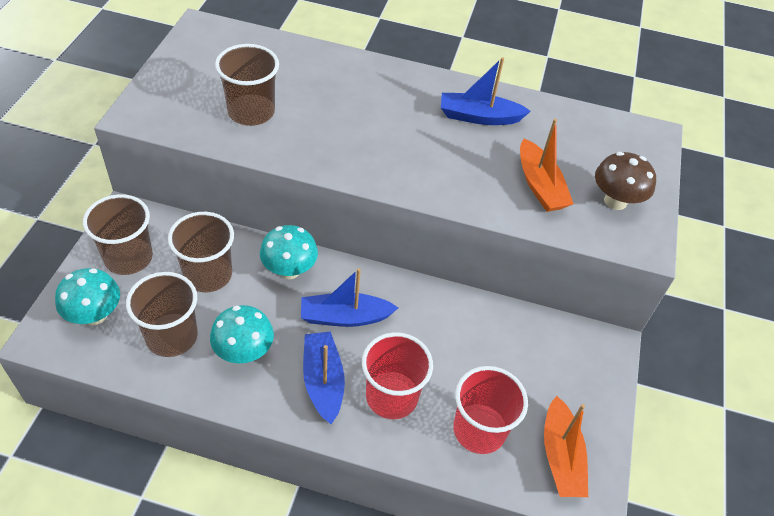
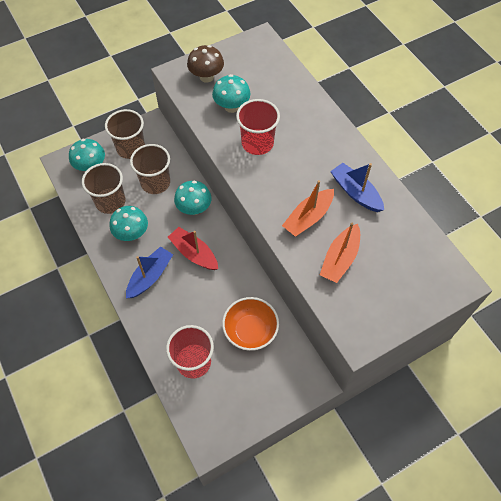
camera: 50 degrees right, 10 degrees up
(251, 112) = (231, 107): brown cup -> turquoise mushroom
(345, 317) = (194, 253): blue boat -> red boat
(391, 396) = (172, 310): red cup -> red cup (257, 143)
(497, 348) = (250, 331): none -> orange bowl
(560, 456) = (217, 410): orange boat -> orange boat (308, 217)
(615, 201) = (375, 302): brown mushroom -> brown mushroom (206, 77)

